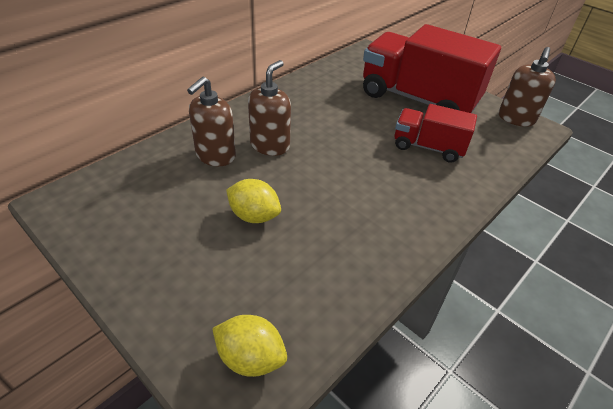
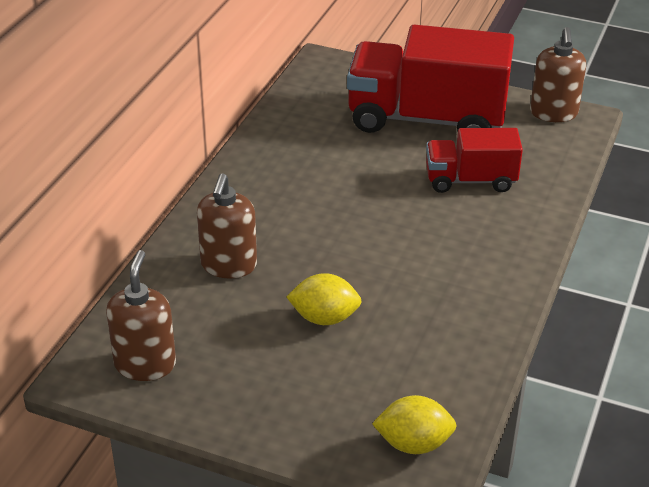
camera: 20 degrees left, 5 degrees down
(270, 145) = (285, 233): brown soap dispenser -> brown soap dispenser (145, 364)

